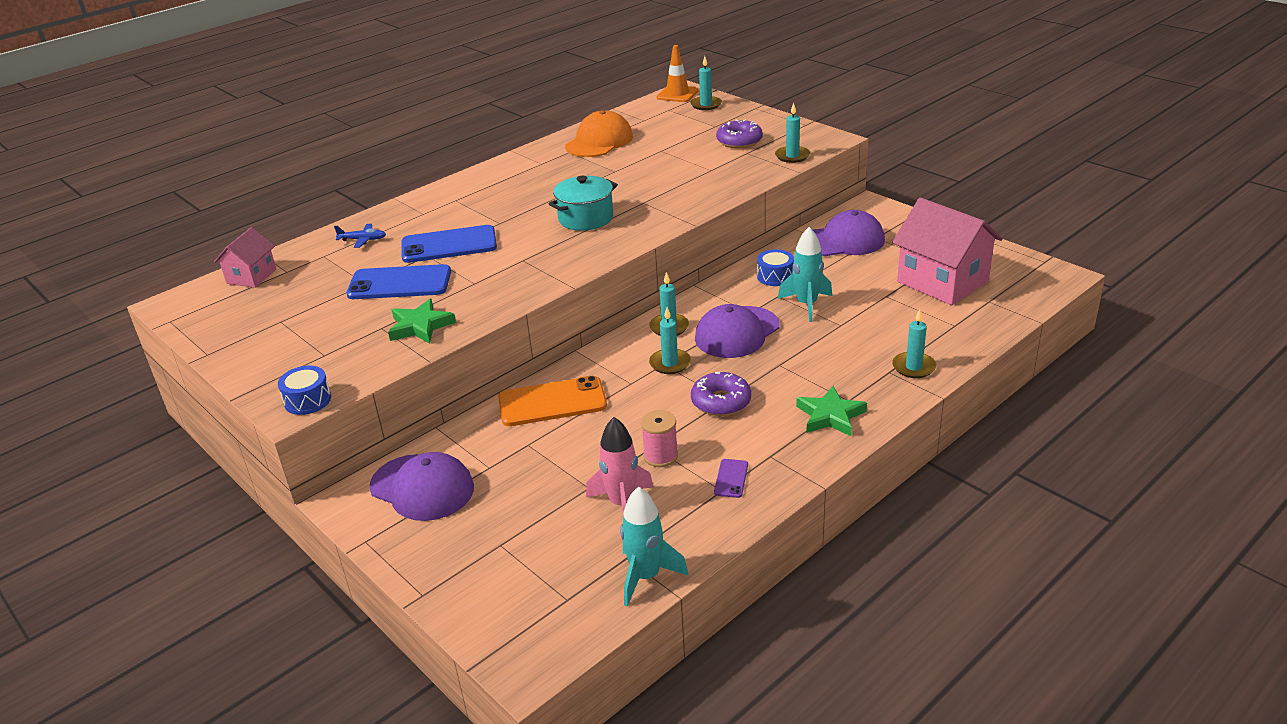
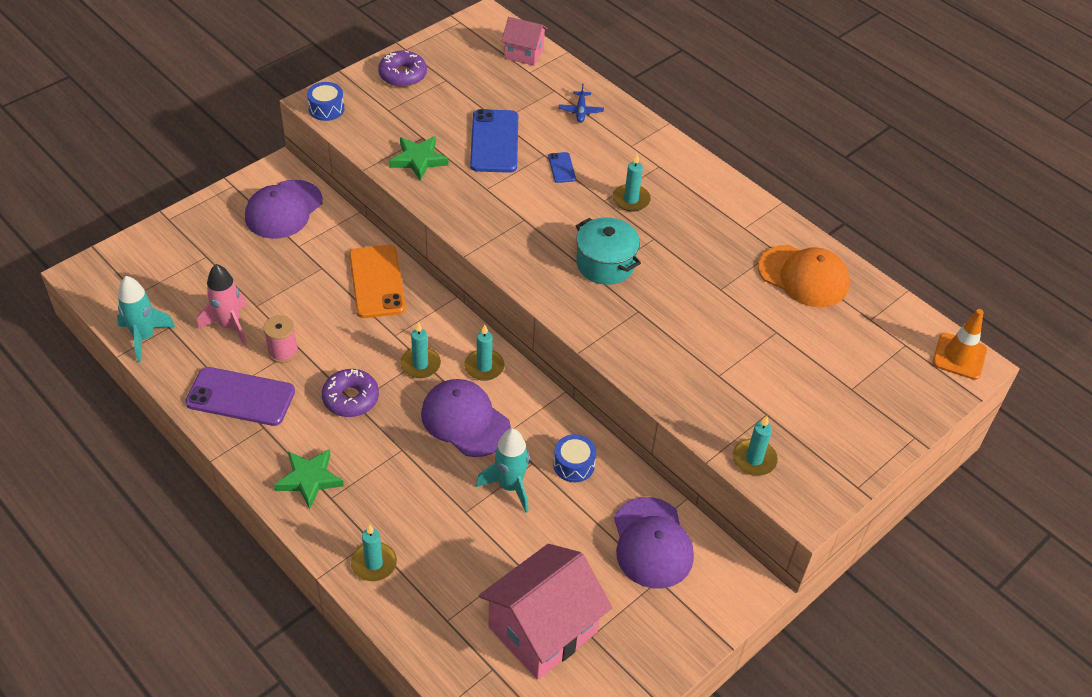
camera: 85 degrees right, 15 degrees up
(449, 245) = (561, 168): blue phone -> blue phone, size x0.46
(706, 105) = (923, 384): turquoise candle -> turquoise candle (631, 200)
(731, 478) = (240, 397): purple phone -> purple phone, size x2.16
(739, 141) = (801, 409): purple donut -> purple donut (403, 75)

